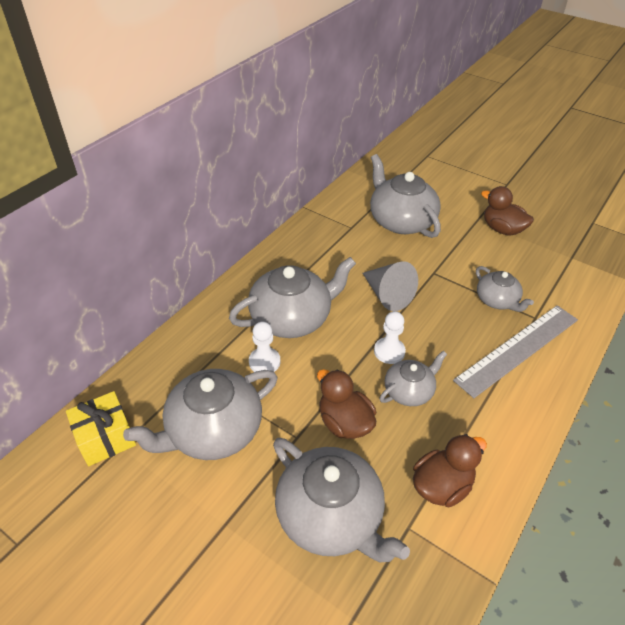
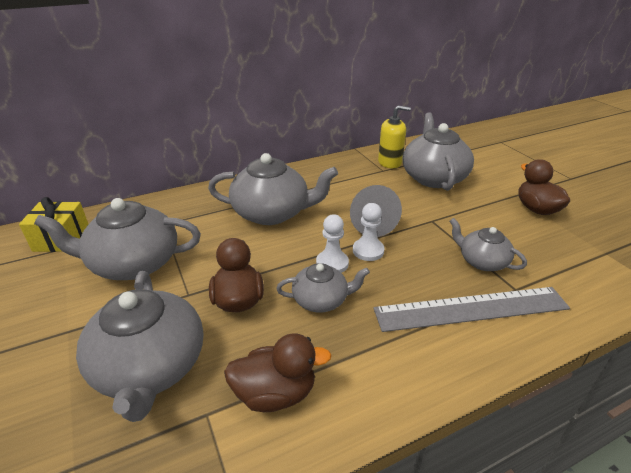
camera: 30 degrees right, 10 degrees down
(264, 362) = (220, 233): white pawn -> white pawn (368, 251)
(350, 215) = (390, 162): none -> yellow soap dispenser
(497, 300) = (482, 261): grey teapot -> grey teapot turned 135 degrees clockwise

